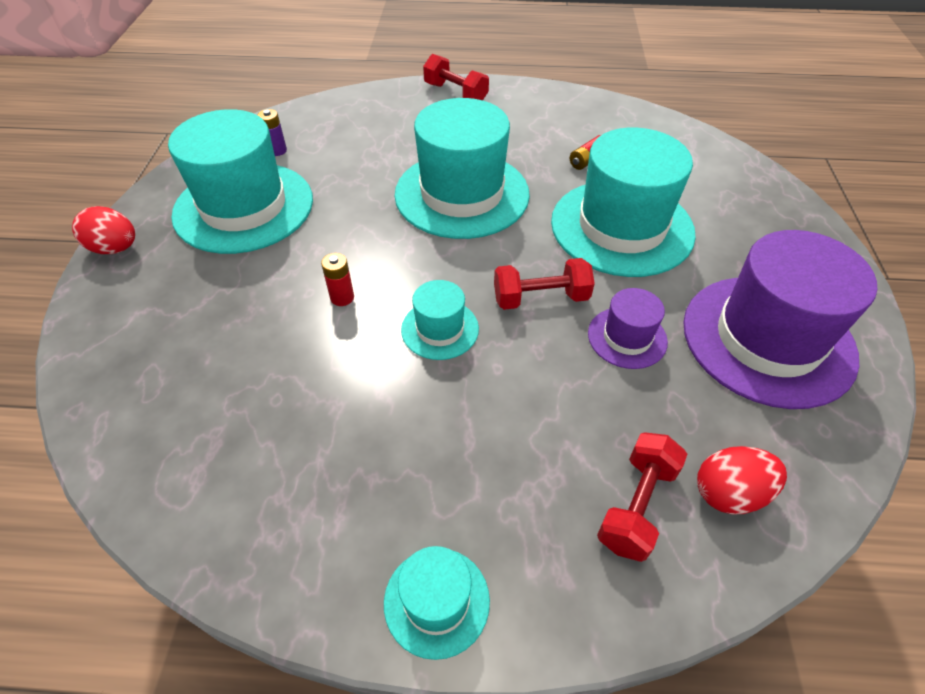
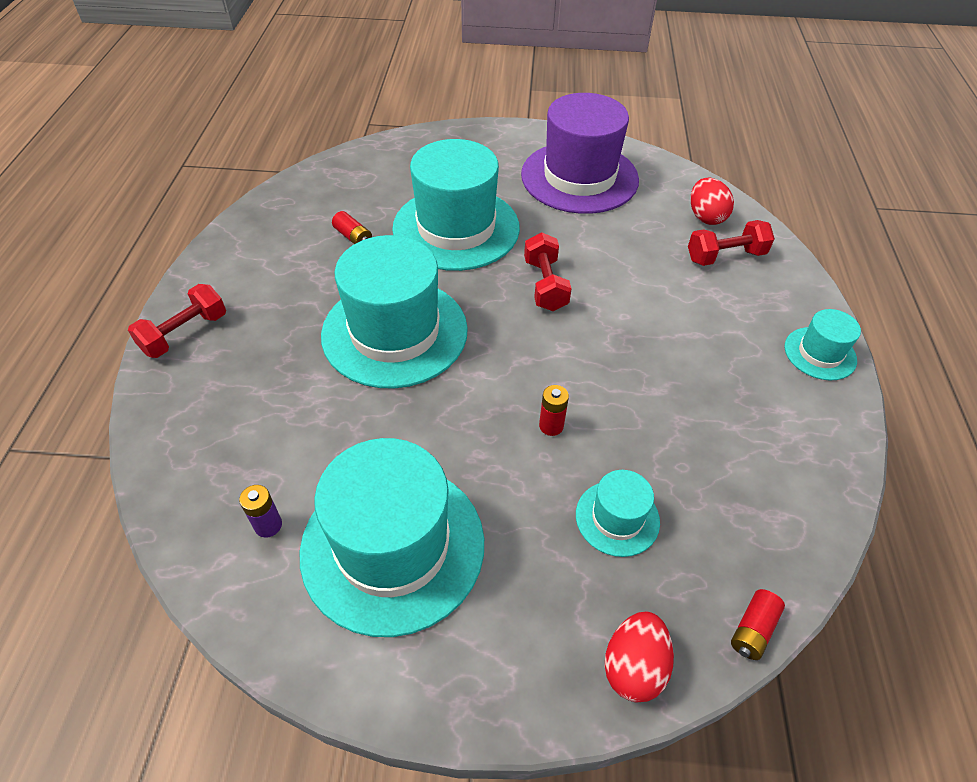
camera: 90 degrees left, 0 degrees up
(88, 431) = (753, 629): none -> red battery
(115, 248) = (469, 699): red egg -> red egg (633, 666)
(440, 329) = (586, 351): turquoise hat -> turquoise hat (617, 518)
(627, 337) = (584, 242): purple hat -> none
(636, 505) = (725, 256): red dumbbell -> red dumbbell turned 45 degrees counterclockwise

